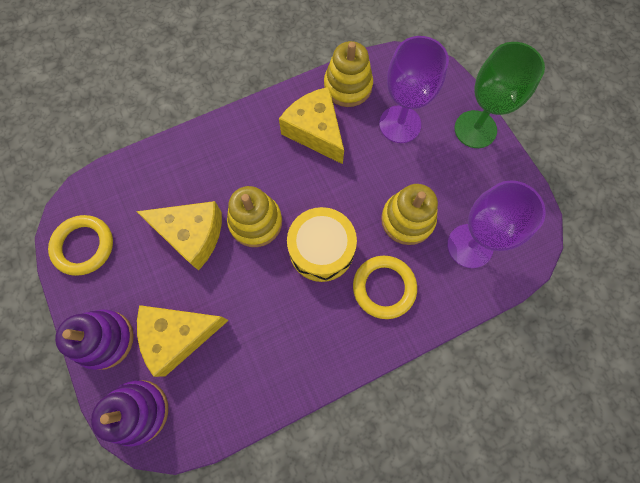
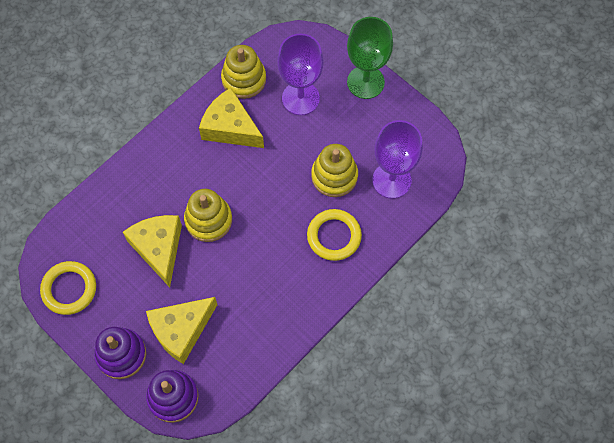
camera: 20 degrees left, 5 degrees down
(192, 235) = (158, 249): yellow cheese -> yellow cheese turned 105 degrees counterclockwise
(321, 249) = (272, 224): yellow drum -> none

